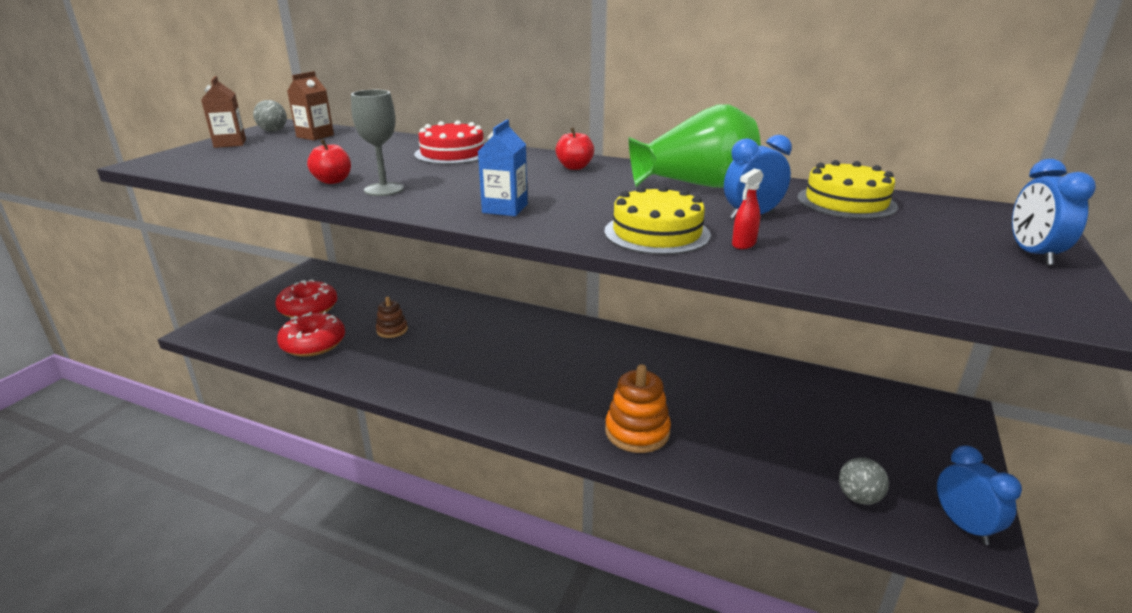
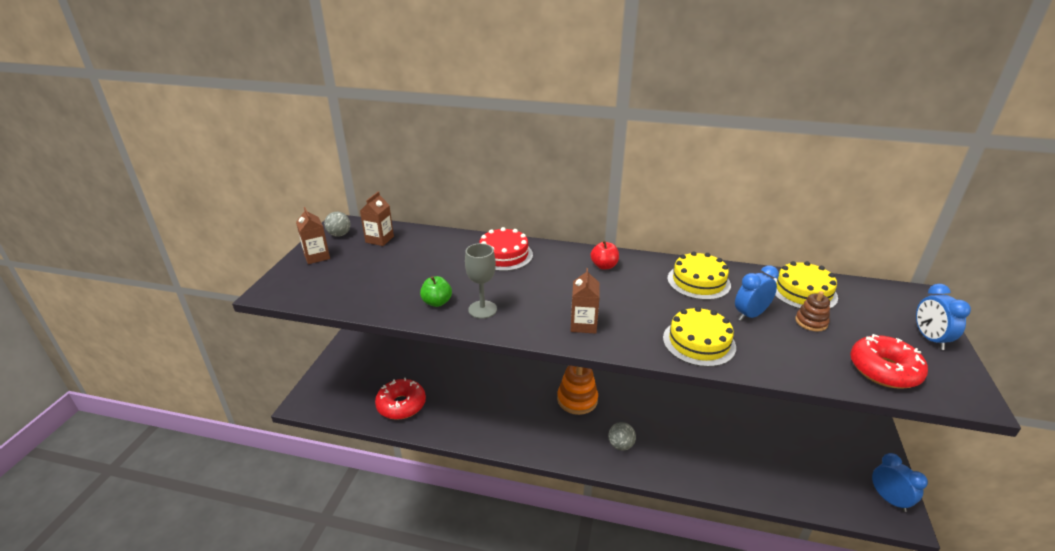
camera: 10 degrees left, 5 degrees up
(308, 308) = (379, 369): red donut -> red donut (884, 370)
(333, 181) = (437, 302): red apple -> green apple
(392, 330) = (456, 384): brown stacking toy -> brown stacking toy (811, 322)
(505, 208) = (583, 325): blue carton -> brown carton
(637, 432) = (669, 455): orange stacking toy -> orange stacking toy (577, 400)
(695, 185) = (698, 281): green vase -> yellow cake
(743, 244) = (758, 349): red spray bottle -> none
(858, 497) = (823, 487): grey ball -> grey ball (620, 445)

